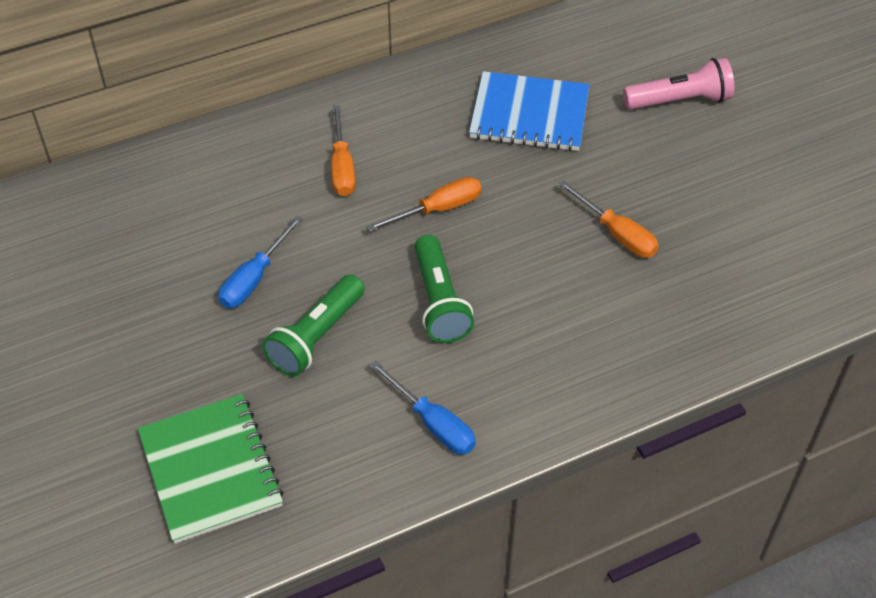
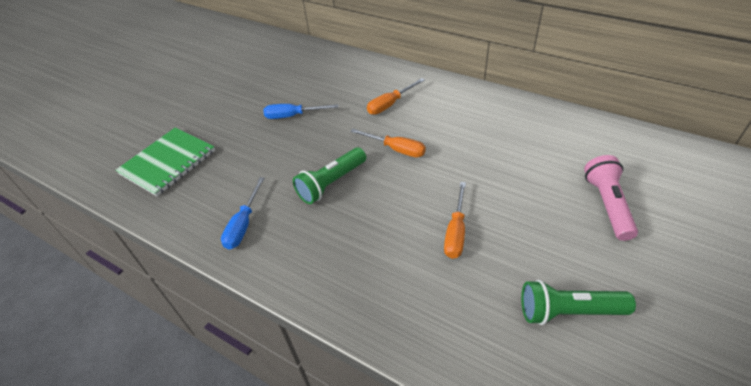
camera: 60 degrees right, 5 degrees down
(316, 337) = (272, 153): green flashlight -> green flashlight (568, 311)
(529, 115) = (506, 146): blue notebook -> none
(680, 101) = (607, 205): pink flashlight -> pink flashlight turned 135 degrees counterclockwise

